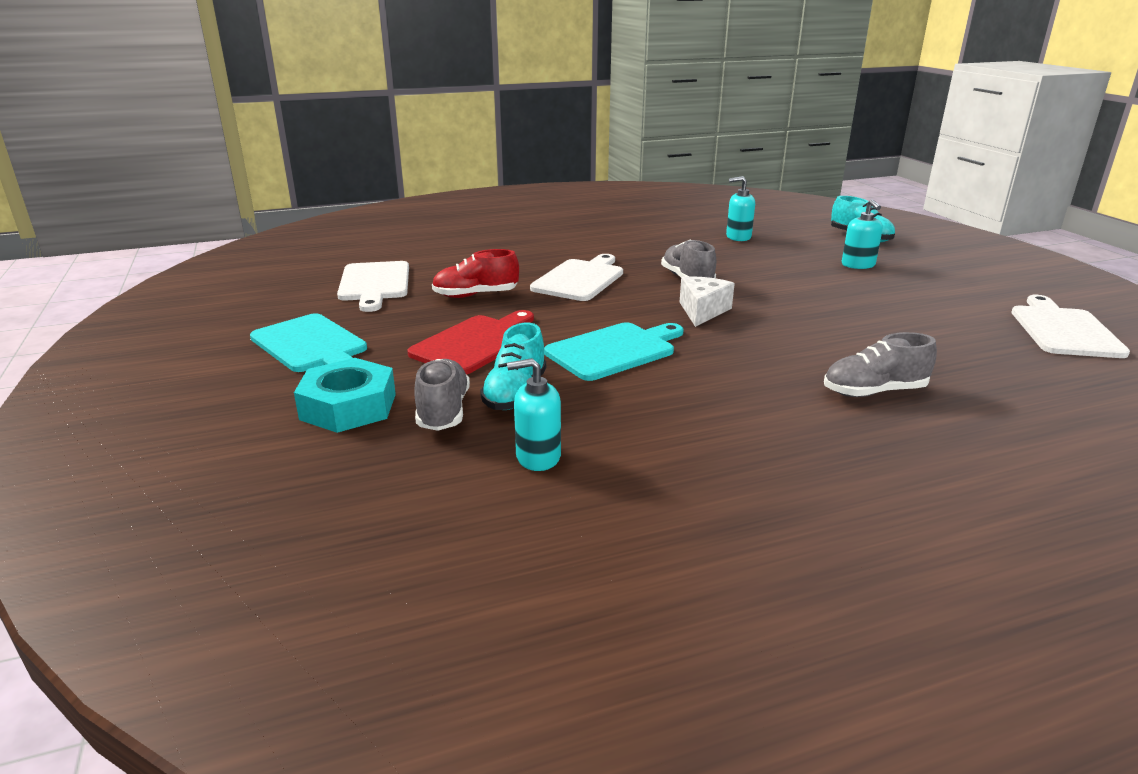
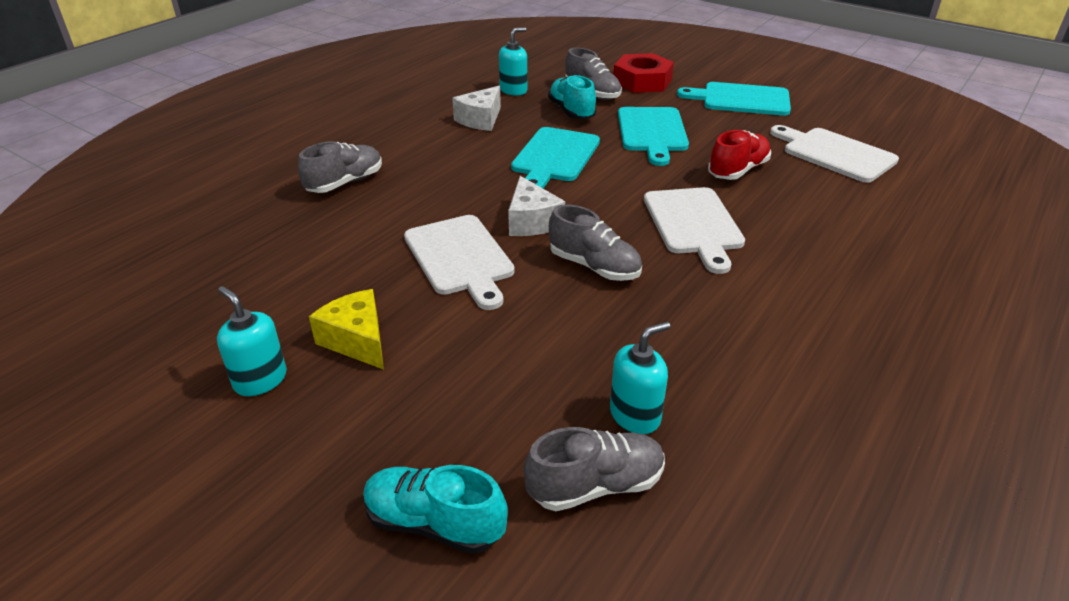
camera: 145 degrees right, 10 degrees up
(348, 406) = (642, 81): turquoise nut -> red nut
(476, 343) = (652, 132): red cutting board -> turquoise cutting board
(644, 421) = (480, 120): none -> white cheese
(779, 230) = (595, 486): none -> grey shoe
(858, 265) = (408, 396): turquoise soap dispenser -> turquoise soap dispenser (260, 380)
(885, 288) = (357, 340): none -> yellow cheese
(1063, 330) = (143, 329): white cutting board -> white cutting board (460, 258)

